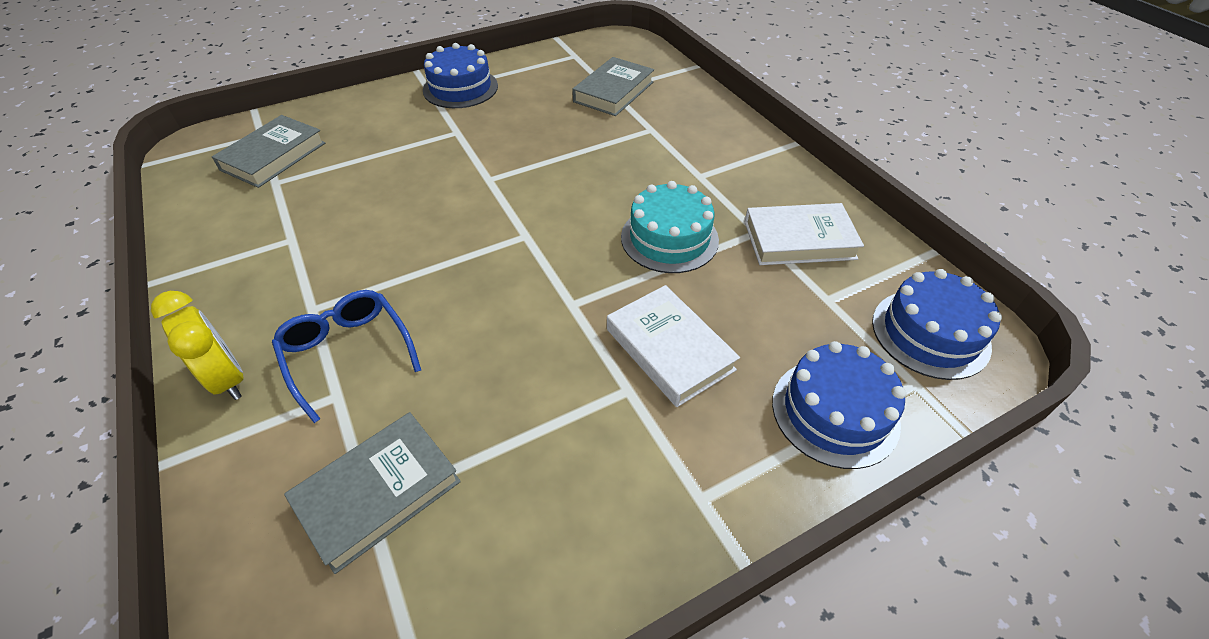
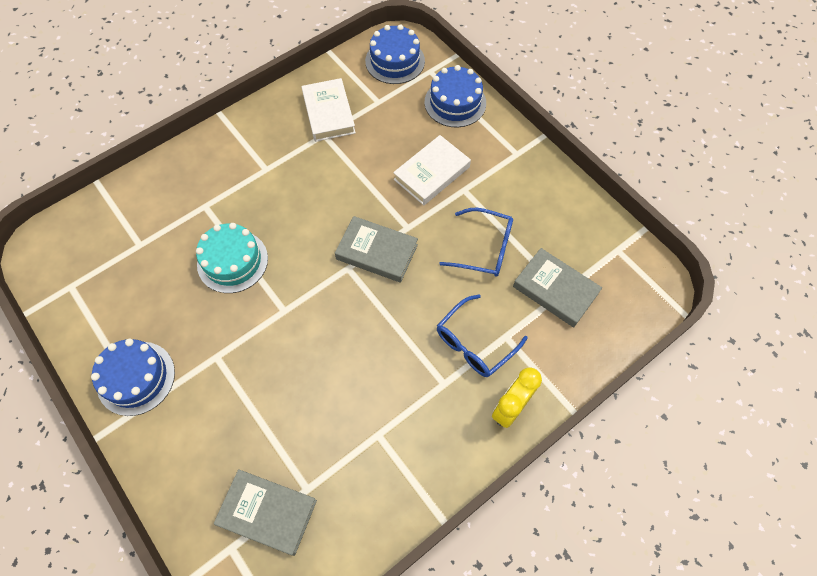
camera: 100 degrees left, 15 degrees up
(501, 397) = (484, 248): none -> blue glasses
(613, 92) = (144, 241): grey book -> grey book (377, 252)
(669, 238) = (337, 181): turquoise cake -> turquoise cake (232, 261)

